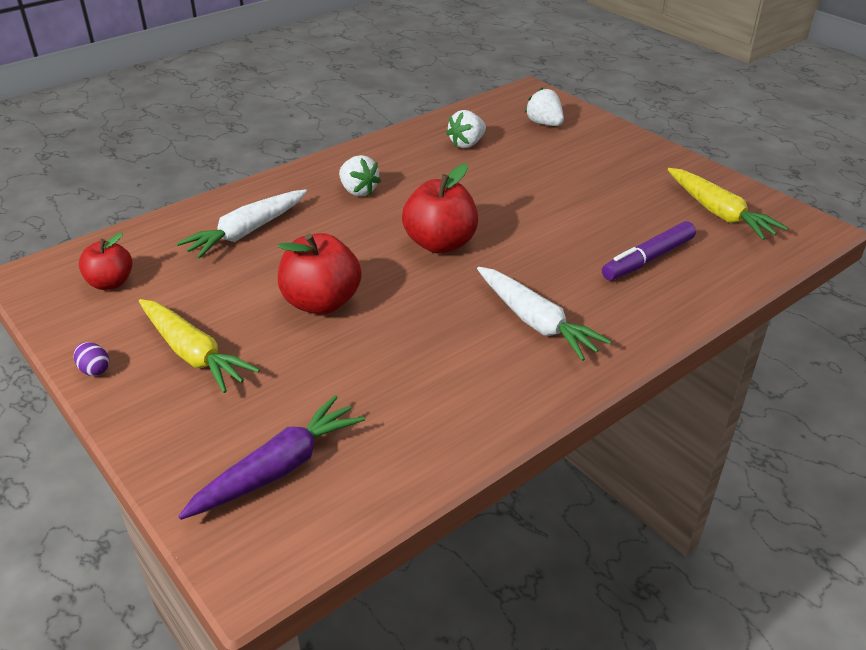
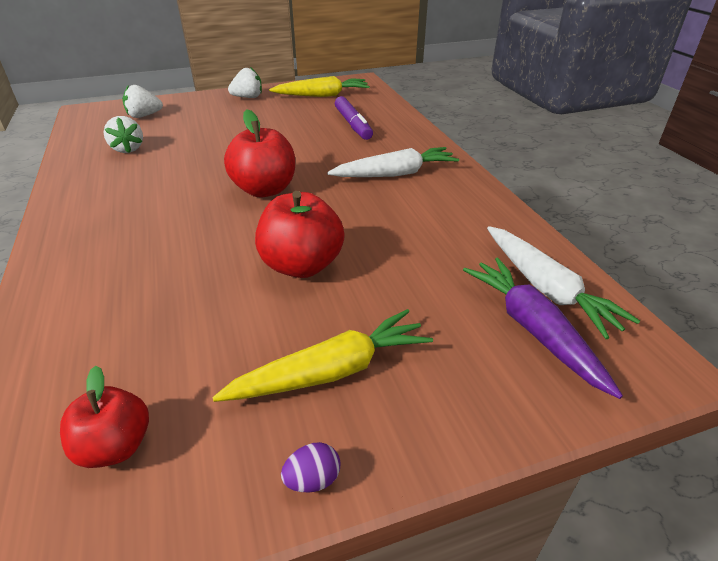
camera: 70 degrees left, 0 degrees up
(247, 232) = (127, 297): white carrot -> white carrot (547, 289)
(358, 191) = (134, 213): white strawberry -> white strawberry (248, 97)

